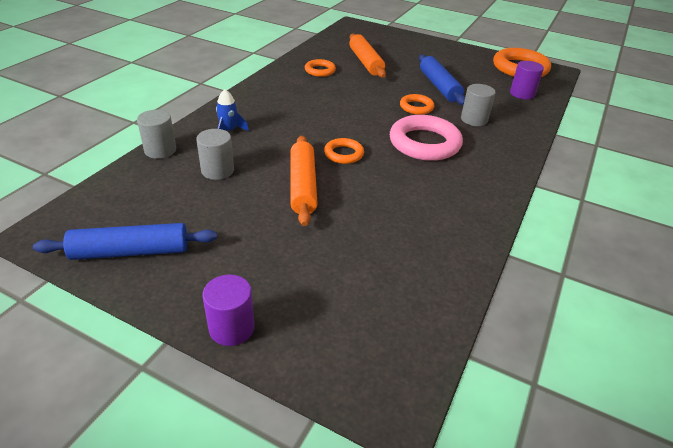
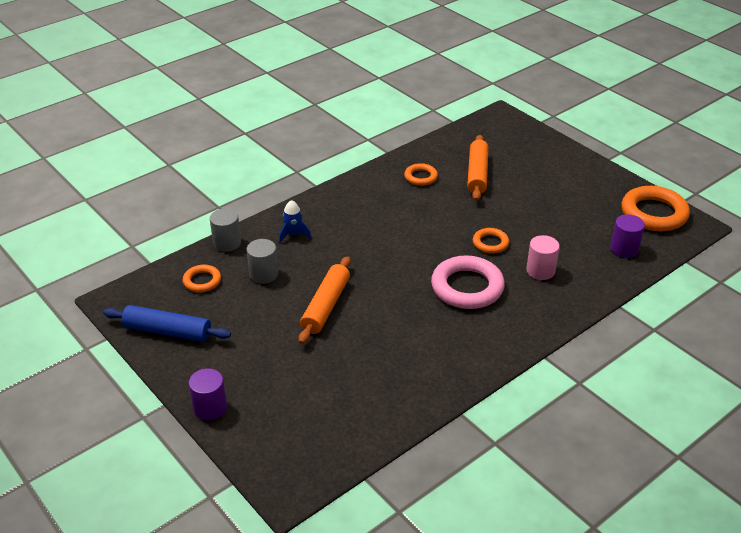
camera: 25 degrees right, 0 degrees up
(343, 154) = (381, 282): orange ring -> orange ring (202, 281)
(439, 86) = (535, 221): blue rolling pin -> none
(474, 119) = (540, 271): grey cylinder -> pink cylinder

